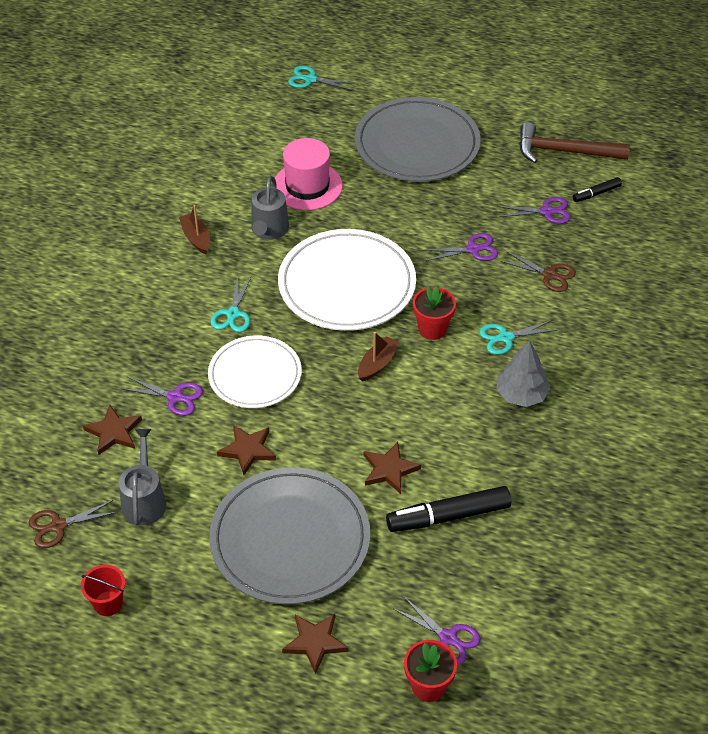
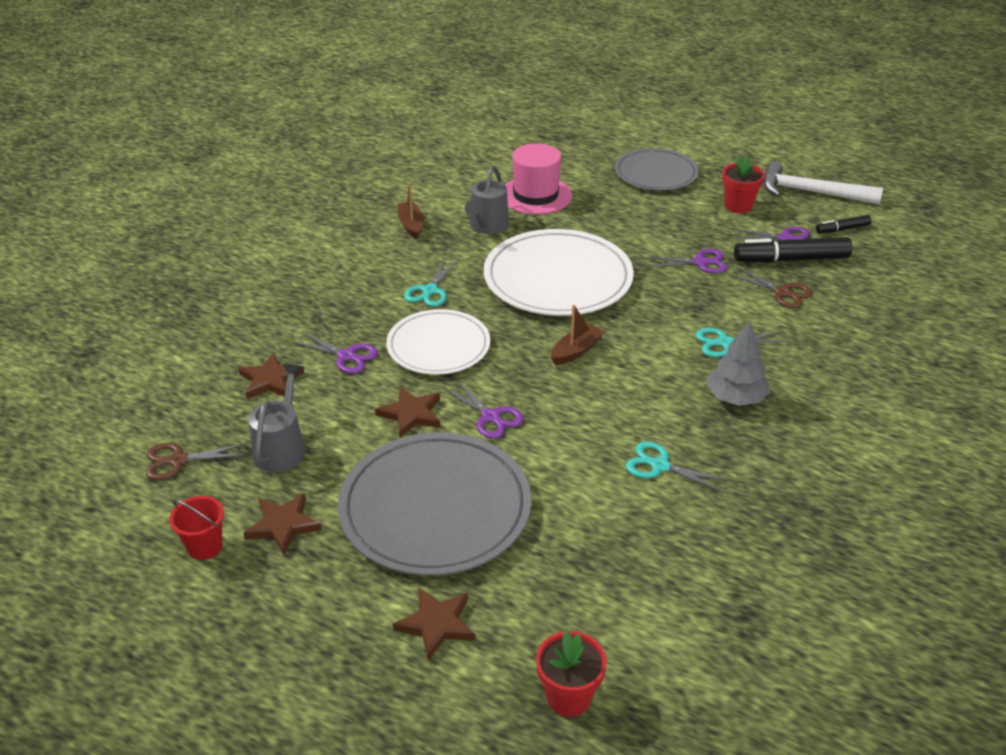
camera: 10 degrees right, 10 degrees down
(310, 79) = (558, 117): turquoise scissors -> turquoise scissors (660, 466)
(389, 470) = (568, 452): brown star -> brown star (283, 525)
(417, 144) = (656, 173): grey plate -> grey plate, size x0.64
(432, 329) = (643, 326): red flower pot -> red flower pot (738, 206)
(448, 516) = (629, 508): black marker -> black marker (791, 259)
(448, 638) = (604, 643): purple scissors -> purple scissors (490, 417)
(564, 151) = (811, 192): brown hammer -> white hammer

